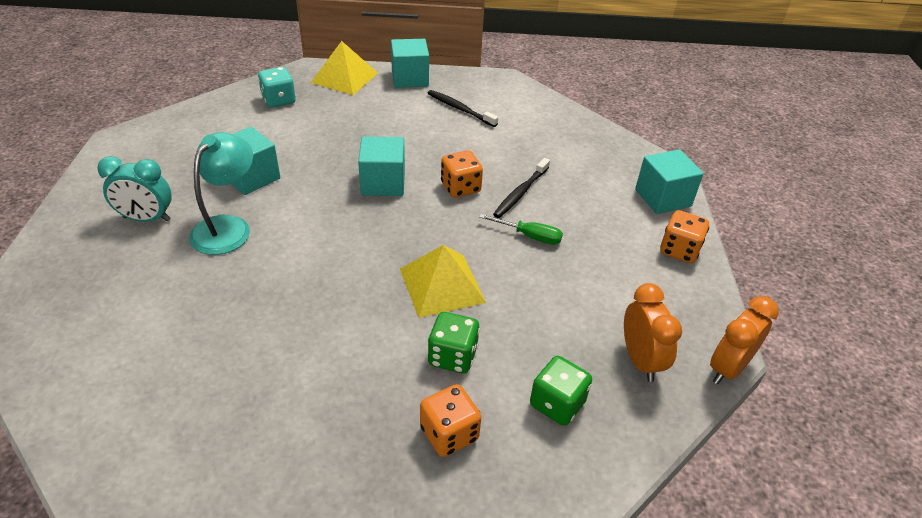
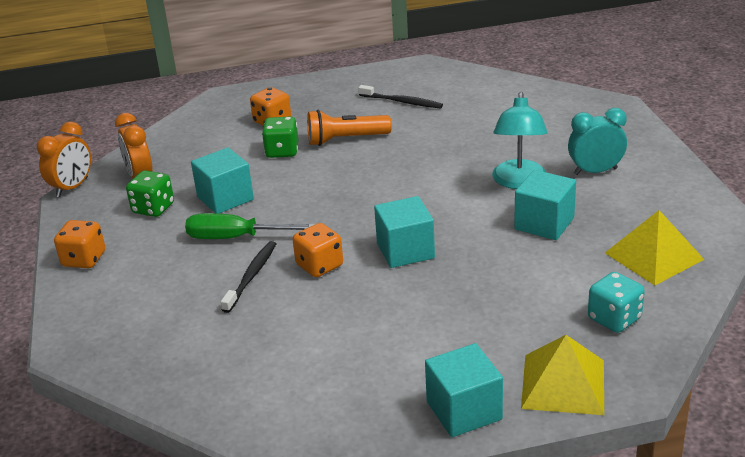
camera: 170 degrees right, 10 degrees down
(364, 354) = (345, 139): none -> orange flashlight
(442, 285) = (306, 186): yellow pyramid -> yellow pyramid (654, 256)
(460, 109) = (361, 372): black toothbrush -> black toothbrush (402, 102)
(530, 236) = (235, 238): green screwdriver -> green screwdriver, size x1.51
(557, 404) = (203, 146): green dice -> green dice (153, 208)
(663, 198) = (85, 309): turquoise cube -> turquoise cube (225, 198)

